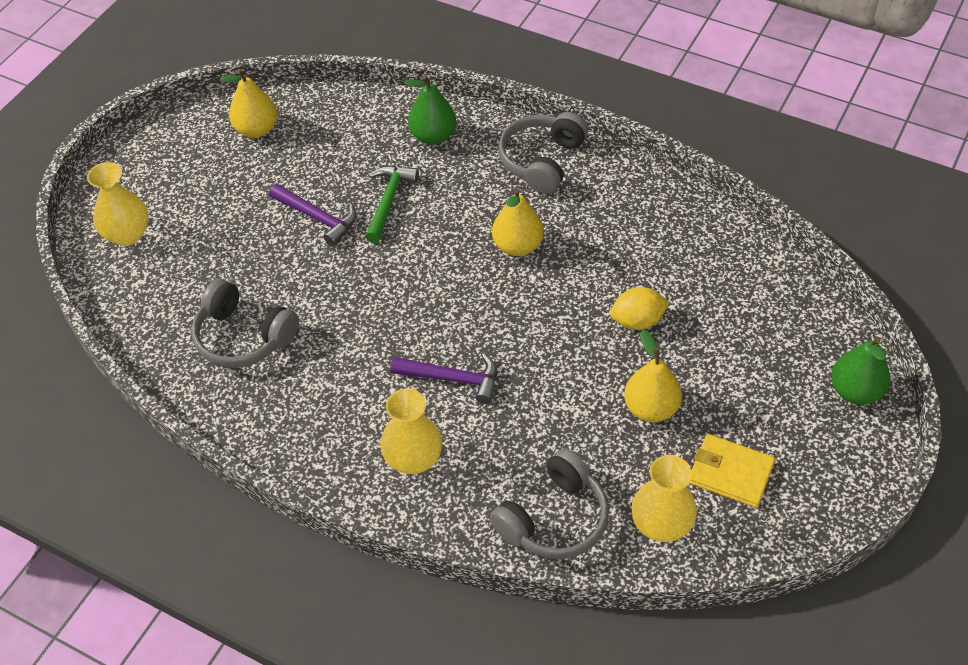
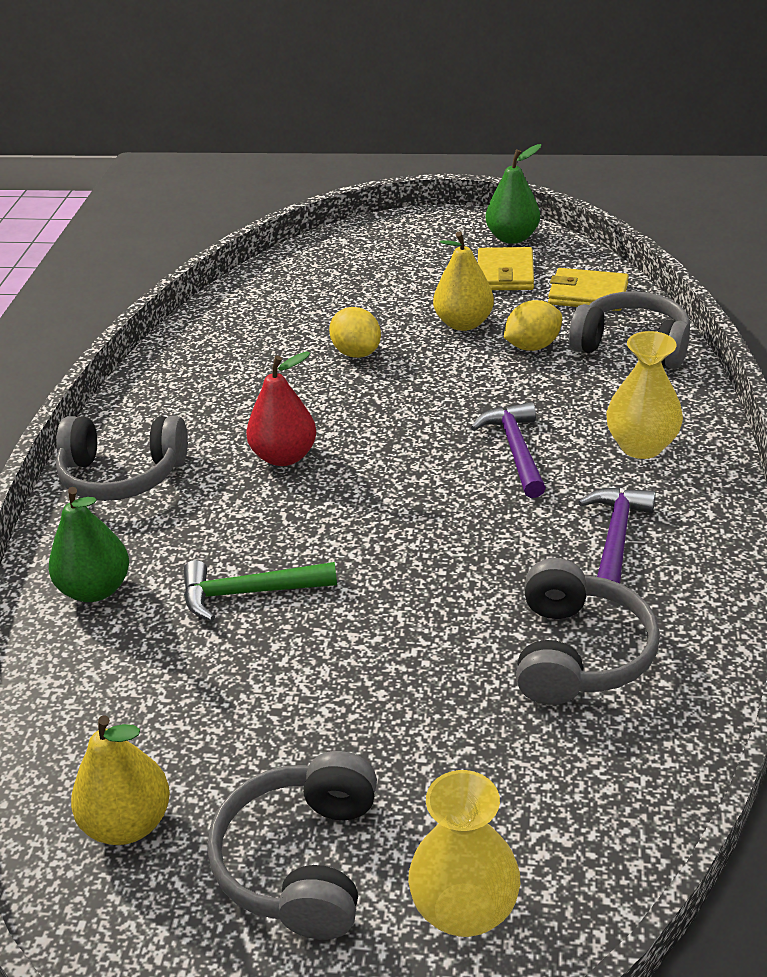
camera: 110 degrees left, 15 degrees down
(193, 185) = (301, 861): none -> grey headphones
(317, 218) = (313, 658): purple hammer -> purple hammer (616, 538)
(517, 246) = (284, 456): yellow pear -> red pear
(589, 444) = (532, 346): none -> yellow lemon
(661, 525) = (587, 294): yellow vase -> yellow wallet
(855, 391) = (372, 236): green pear -> green pear (512, 238)

